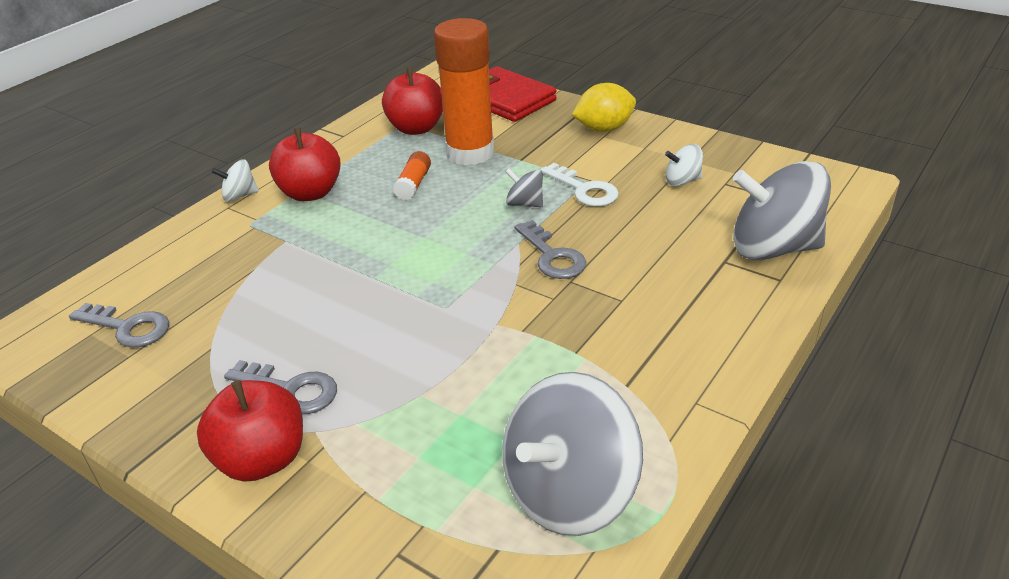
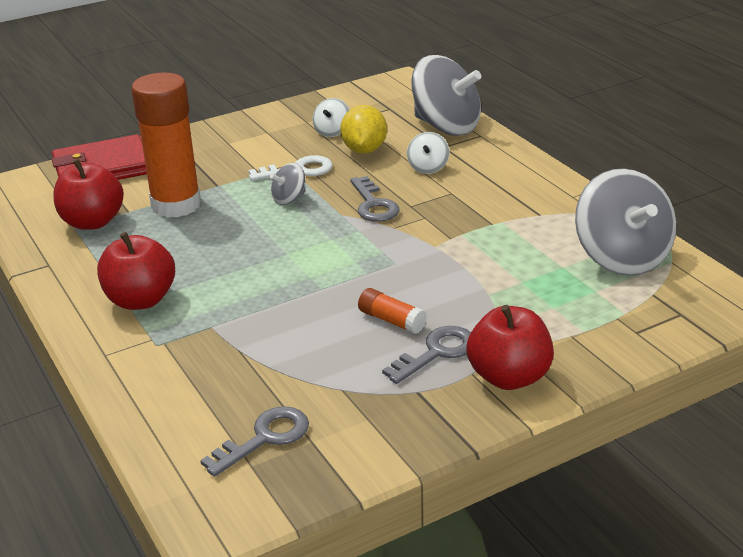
camera: 65 degrees left, 5 degrees down
(239, 196) = (92, 344): white spinning top -> white spinning top (428, 167)
(413, 184) = (195, 243): orange glue stick -> orange glue stick (391, 320)
(552, 256) = (373, 205): grey key -> grey key turned 75 degrees clockwise
(604, 129) = (218, 139): yellow lemon -> yellow lemon (364, 150)
(773, 248) = (446, 126): grey spinning top -> grey spinning top turned 90 degrees counterclockwise

